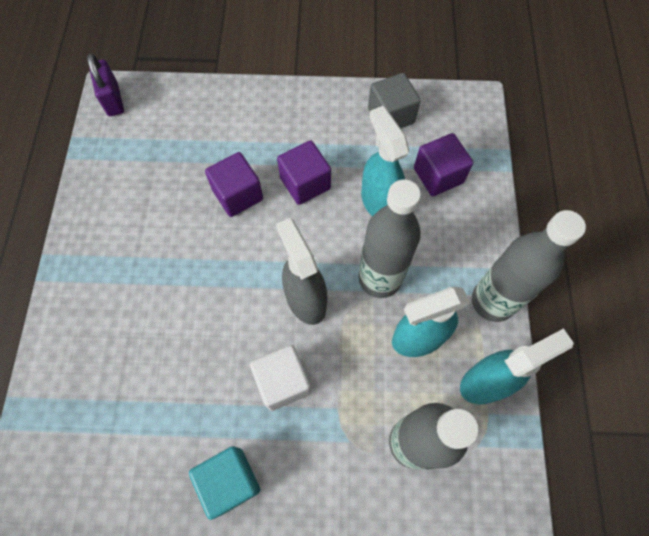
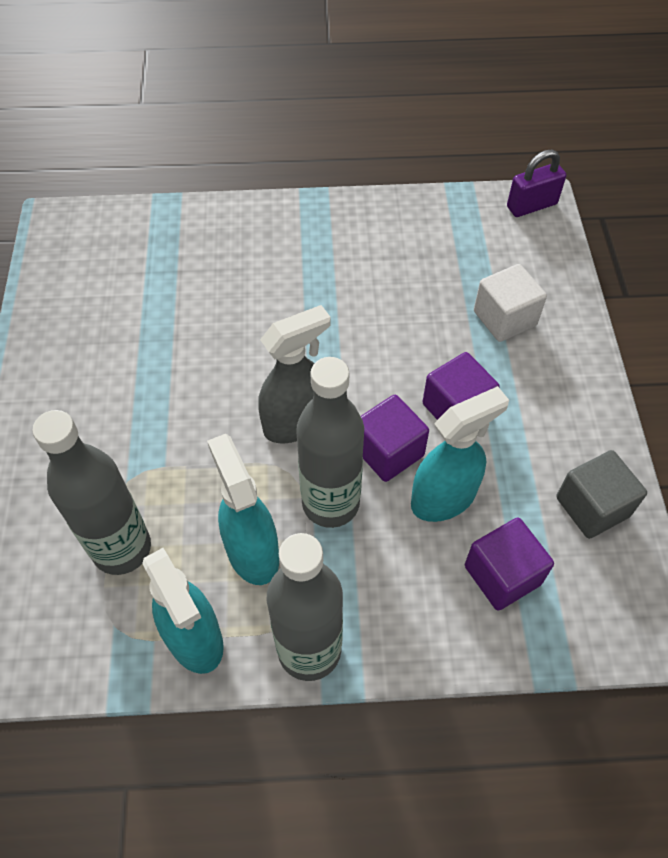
camera: 85 degrees right, 10 degrees down
(230, 481) = (93, 373): turquoise cube -> none
(238, 195) = (426, 340): purple cube -> purple cube (388, 451)
(283, 382) = (195, 409): white cube -> white cube (504, 318)

